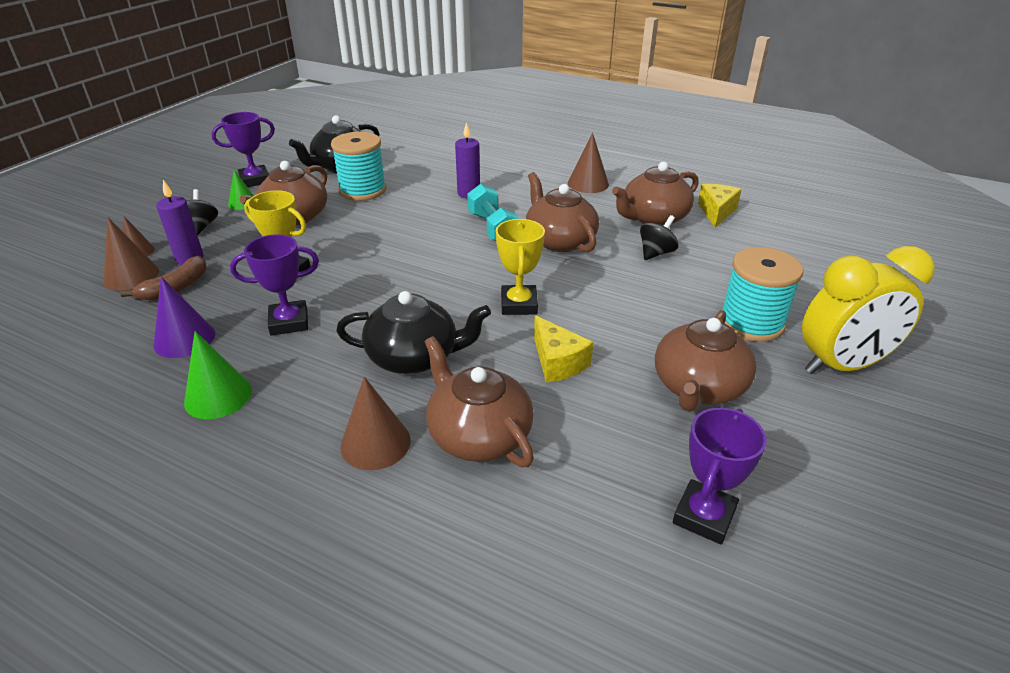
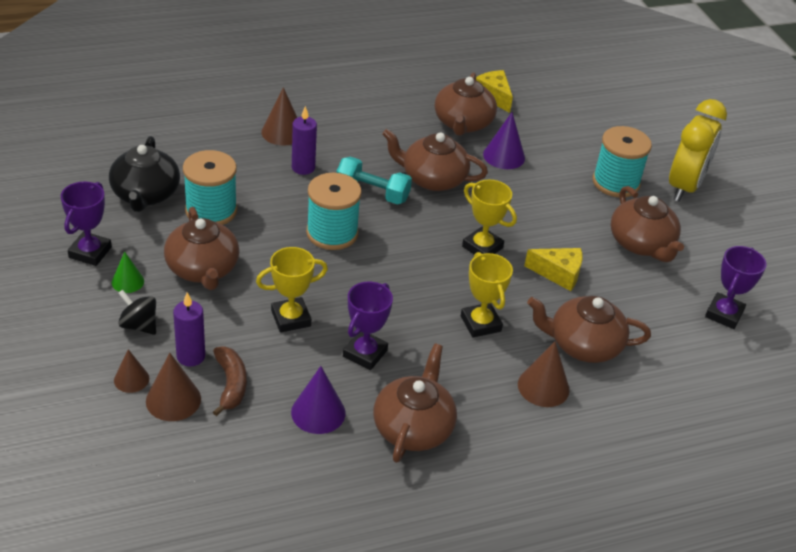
camera: 50 degrees left, 5 degrees up
(218, 396) = (413, 427): green cone -> brown teapot
(414, 357) = (480, 323): black teapot -> yellow trophy
(415, 237) = (332, 233): none -> turquoise spool
(588, 183) = (375, 110): brown cone -> brown cone (282, 132)
(656, 253) = (504, 156): black spinning top -> purple cone
(704, 516) = (724, 314): purple trophy -> purple trophy turned 45 degrees clockwise

